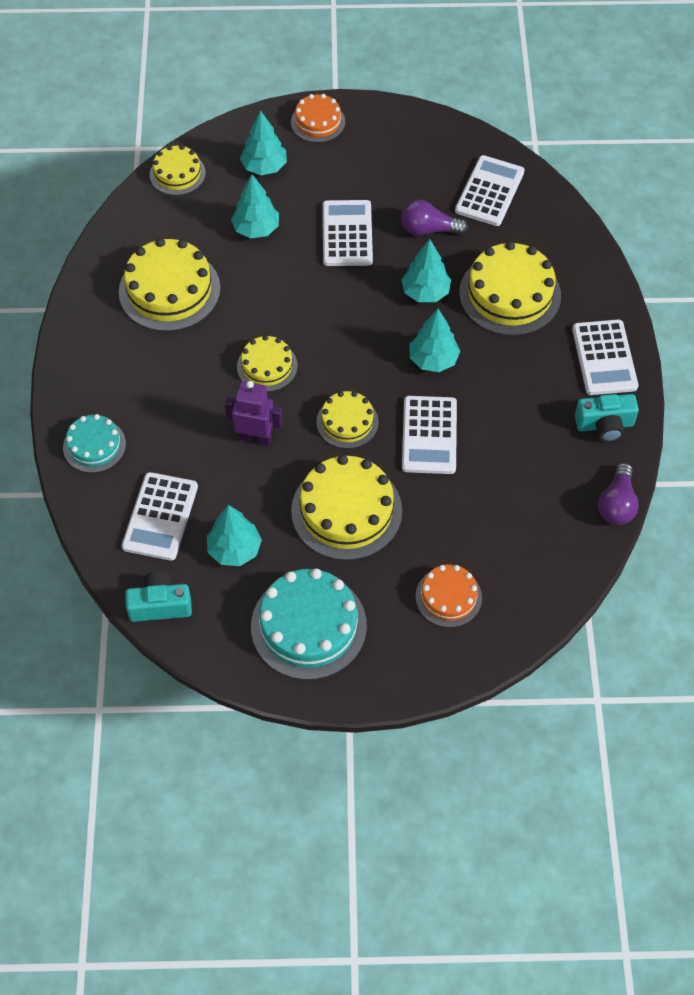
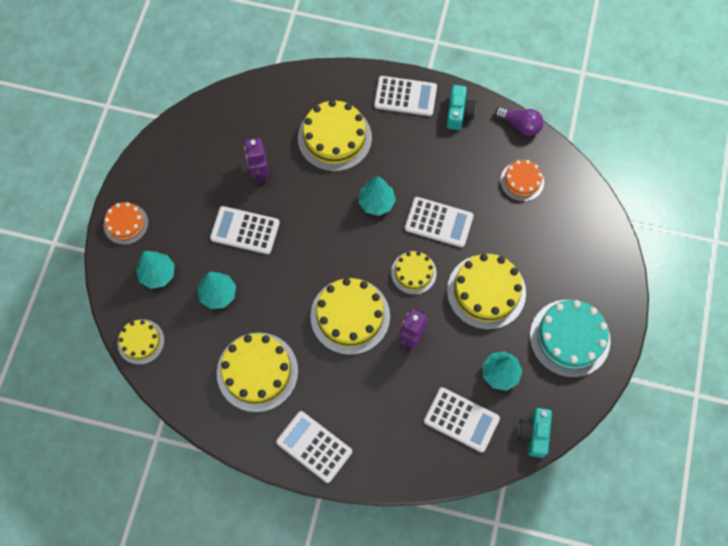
camera: 75 degrees left, 10 degrees up
(94, 445) = (387, 456): turquoise cake -> none
(267, 366) = (350, 316): yellow cake -> yellow cake, size x1.72
(425, 292) = (316, 191): turquoise tree -> none
(429, 230) = (260, 174): purple light bulb -> purple robot
(448, 597) = (566, 245): orange cake -> orange cake (522, 181)
(489, 191) = (238, 124): white calculator -> white calculator (314, 446)

